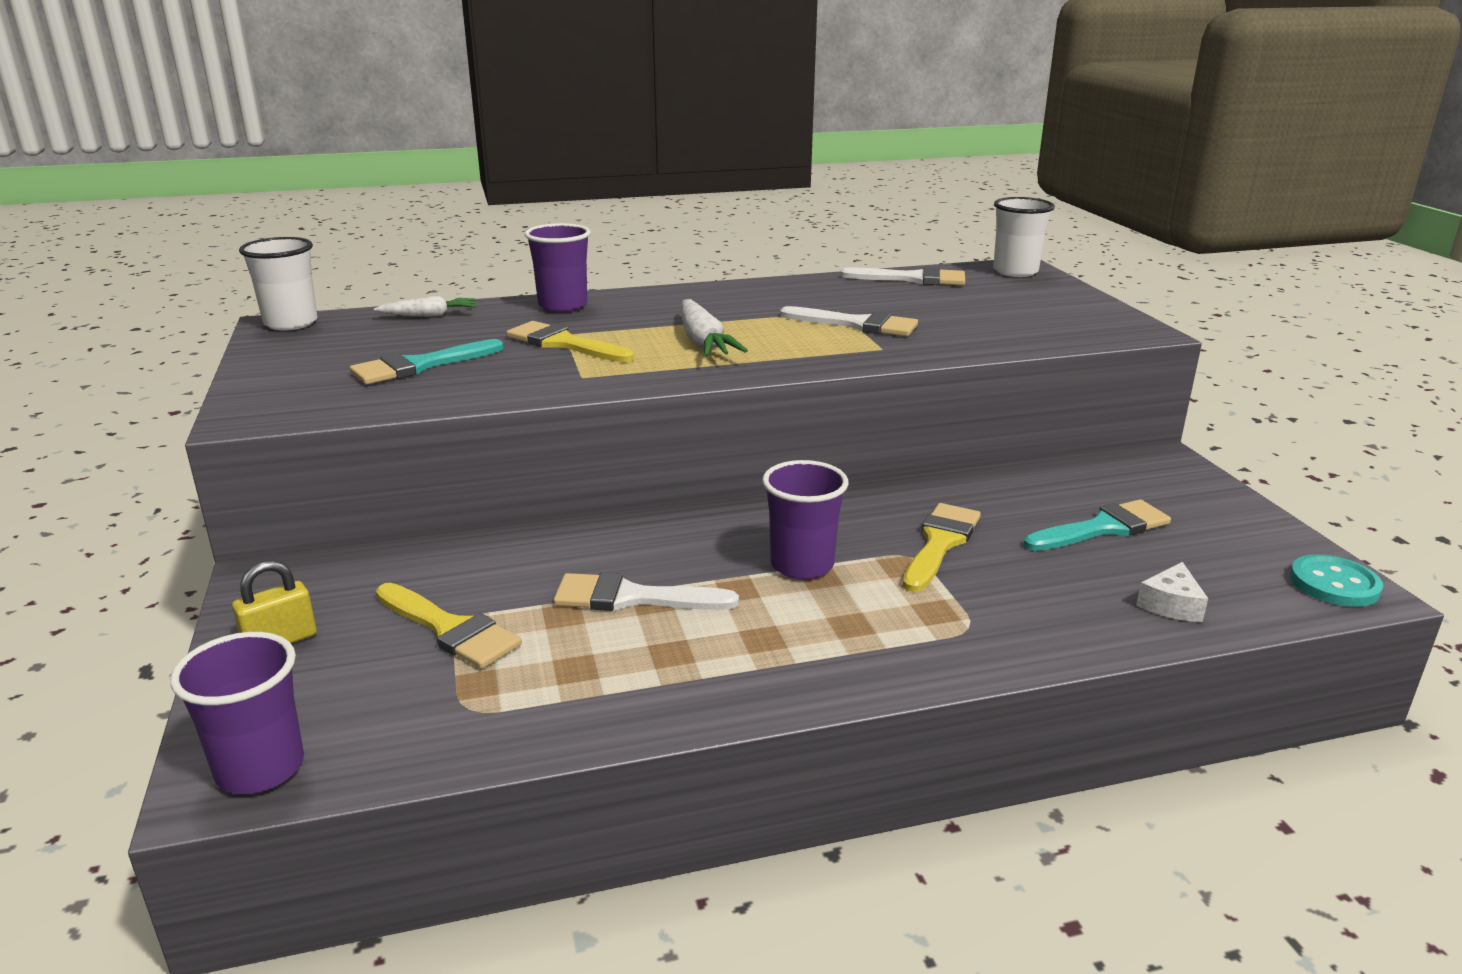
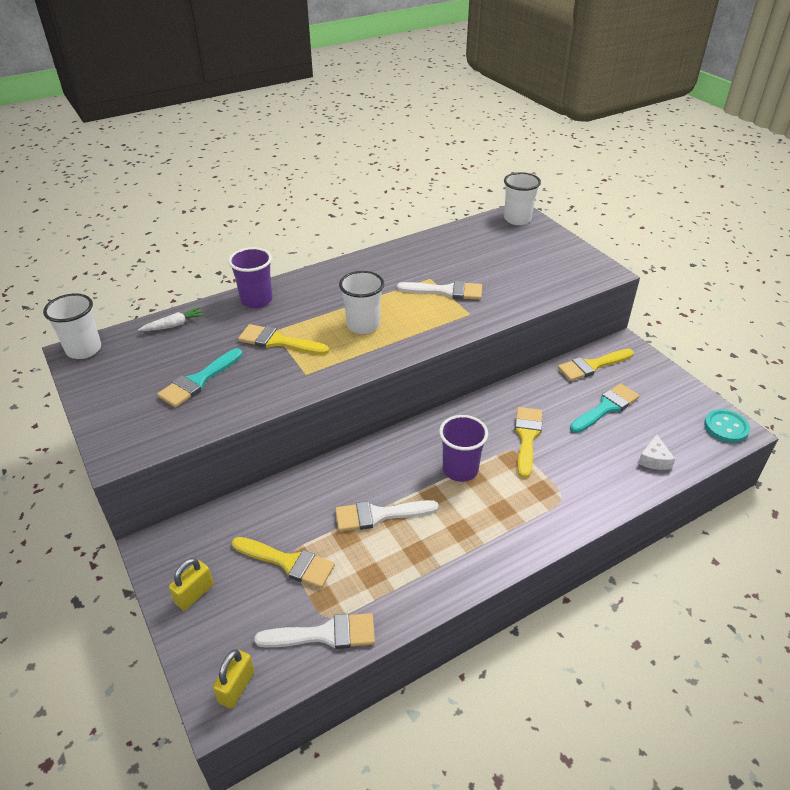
camera: 15 degrees left, 15 degrees up
(260, 768) = (236, 687): purple cup -> yellow padlock
(703, 342) = (363, 325): white carrot -> white cup
(913, 279) = (460, 236): white brush -> white brush (325, 634)
(1097, 476) = (592, 366): none -> yellow brush

